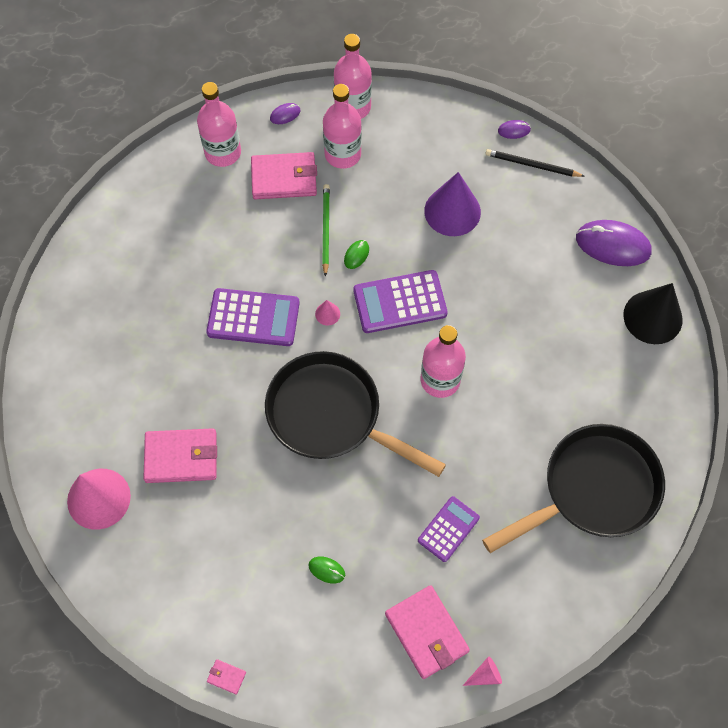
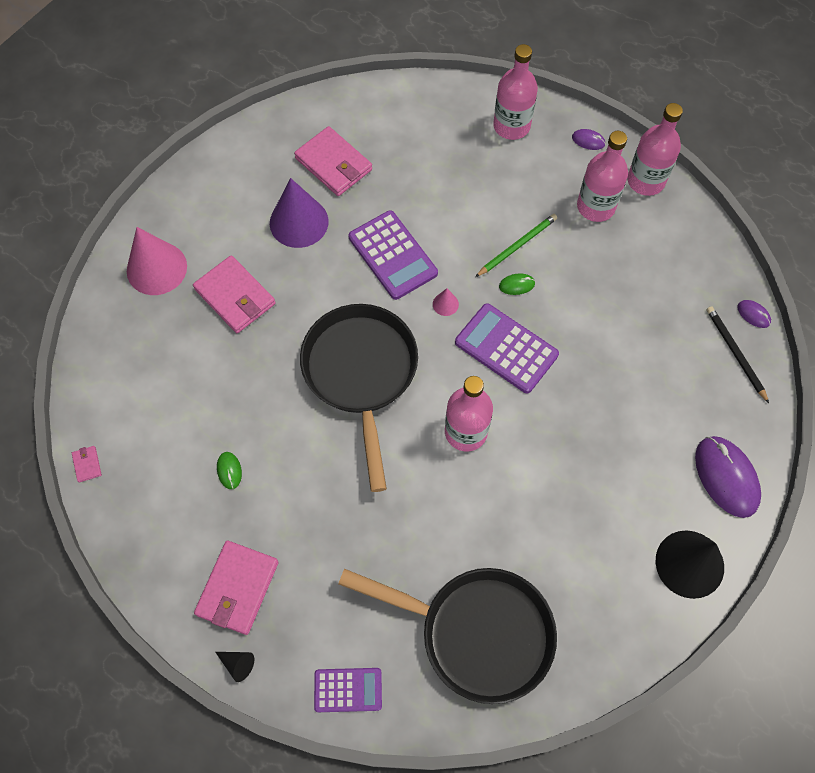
camera: 50 degrees right, 0 degrees up
(284, 178) = (532, 183): pink wallet -> pink wallet (333, 164)
(448, 529) = (340, 538): purple calculator -> purple calculator (348, 690)
(452, 211) = (627, 325): purple cone -> purple cone (299, 222)
(485, 675) = (238, 664): pink cone -> black cone

